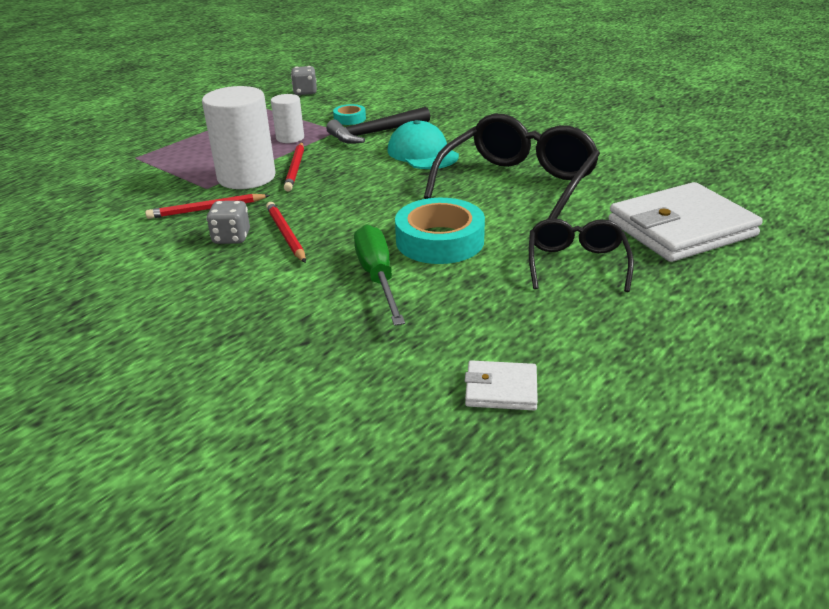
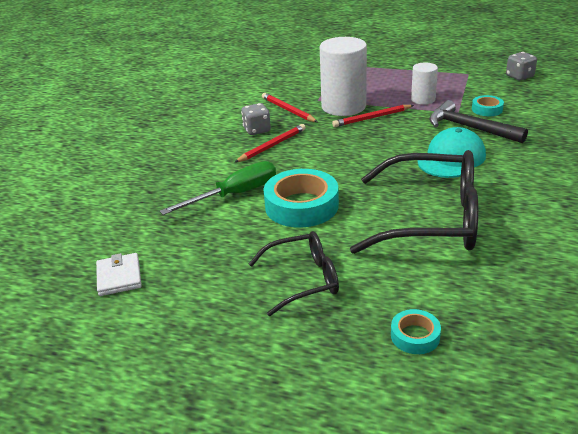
camera: 70 degrees right, 0 degrees up
(681, 228) = (415, 336): white wallet -> turquoise tape

